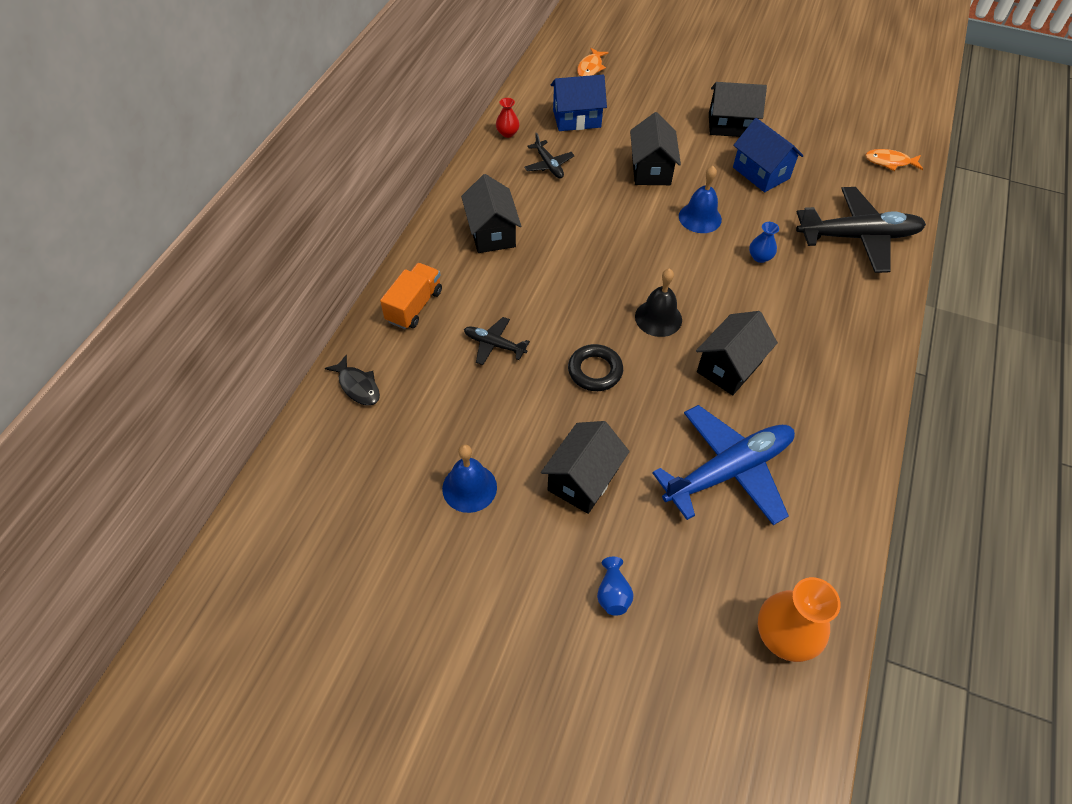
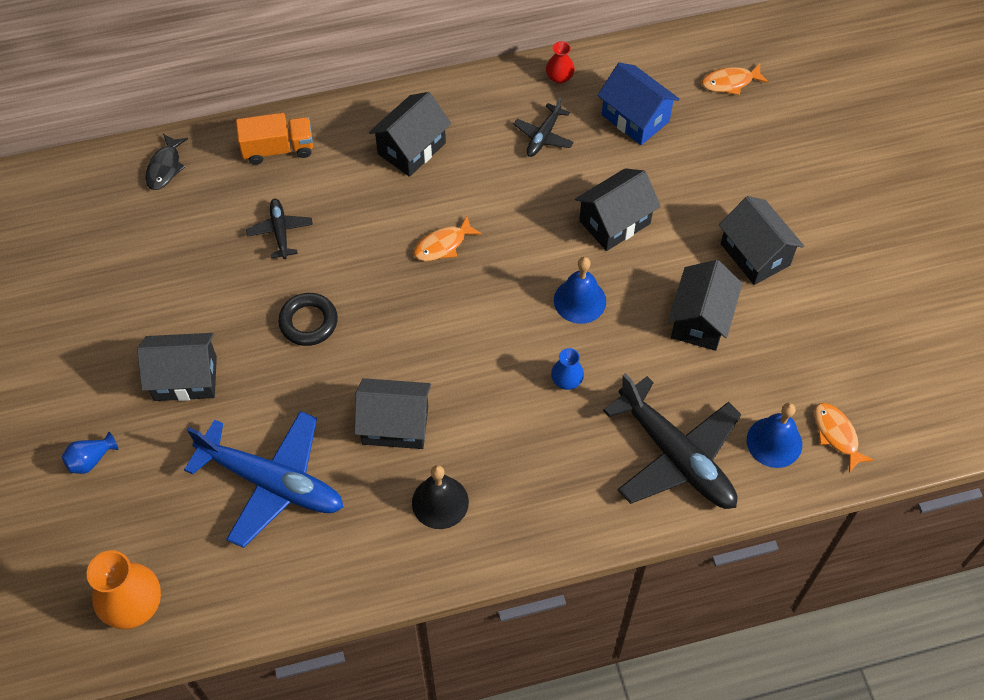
camera: 55 degrees right, 5 degrees up
(469, 487) = (122, 304): blue bell -> blue bell (774, 442)
(592, 260) = (443, 245): none -> orange fish
(658, 318) = (411, 337): black bell -> black bell (440, 502)
(761, 173) = (700, 320): blue house -> black house

